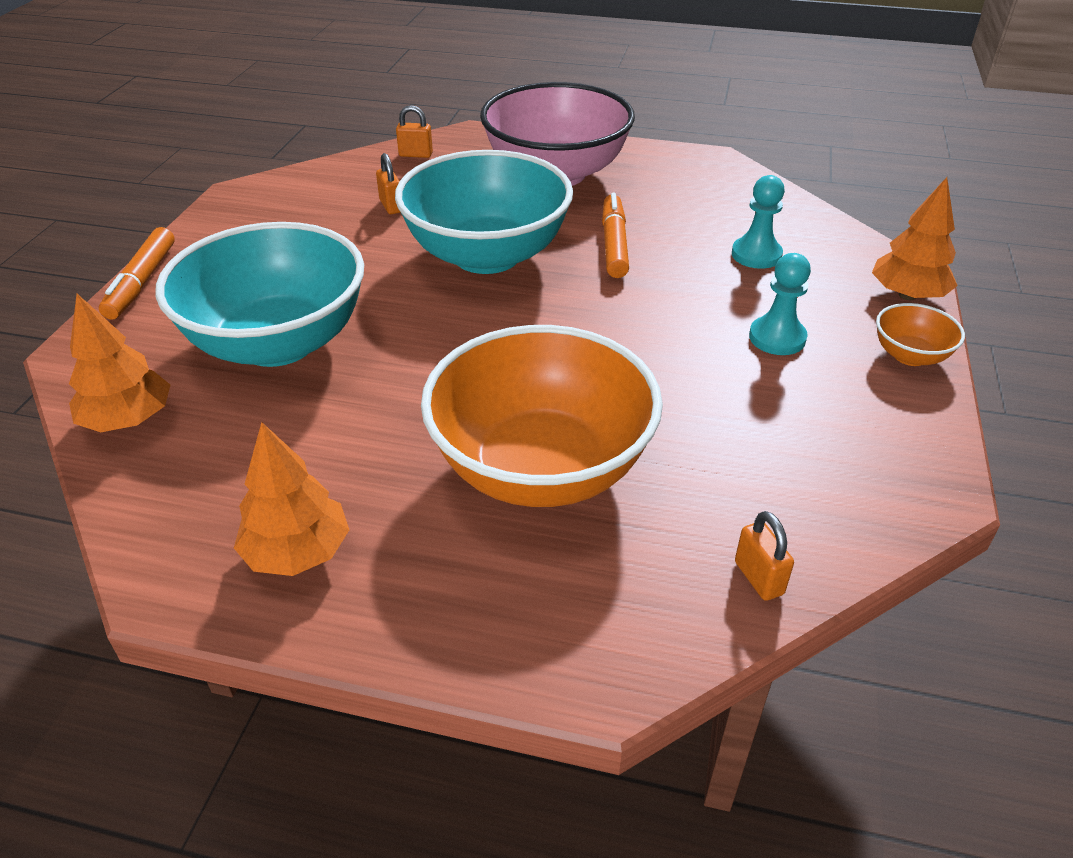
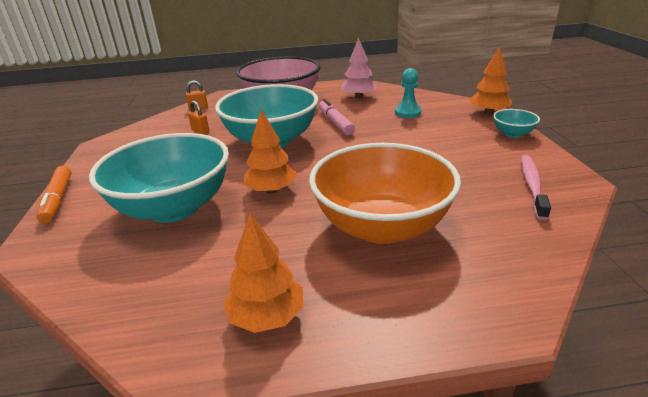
camera: 20 degrees left, 10 degrees down
(128, 420) = (92, 276): orange tree -> orange tree (271, 190)
(614, 244) = (335, 123): orange marker -> pink marker
(696, 195) = (358, 97): none -> pink tree
(758, 578) = (540, 243): orange padlock -> none
(777, 338) = (448, 141): turquoise pawn -> none
(844, 472) = (532, 185): none -> pink toothbrush
(910, 355) = (512, 134): orange bowl -> turquoise bowl

